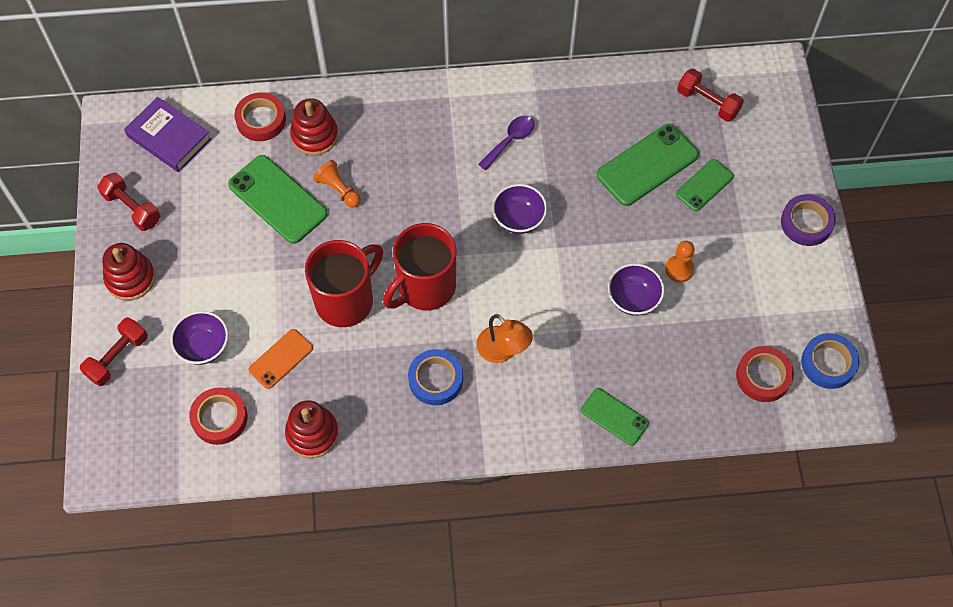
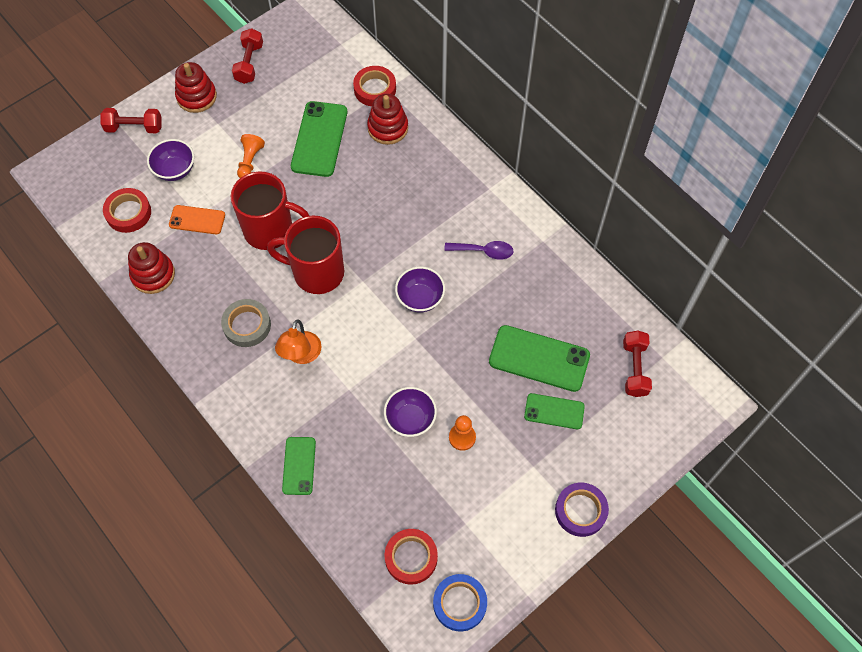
camera: 55 degrees right, 0 degrees up
(169, 138) = (319, 48): purple book -> none
(338, 190) = (355, 170): orange pawn -> orange pawn (250, 161)
(435, 379) = (247, 325): blue tape -> grey tape

